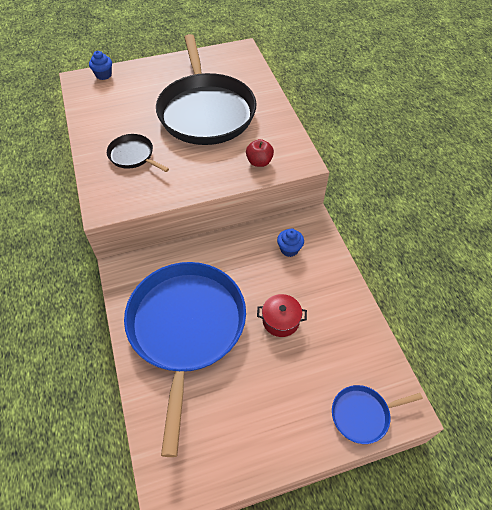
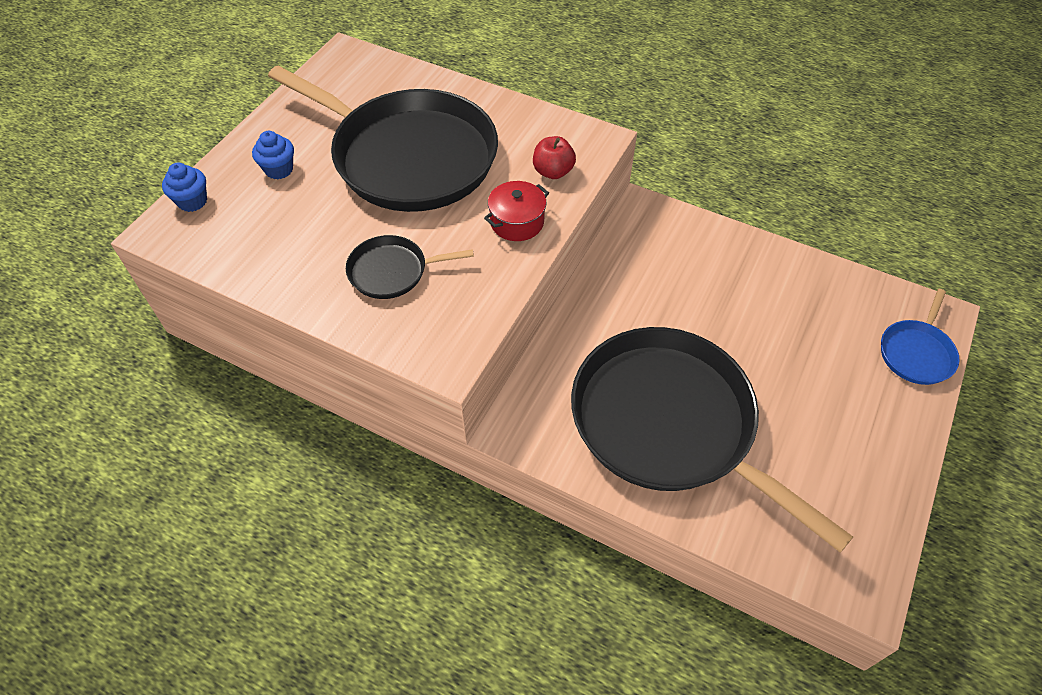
camera: 45 degrees left, 0 degrees up
(186, 328) = (670, 424): blue pan -> black pan
(280, 320) = (745, 333): red pot -> red pot (517, 222)
(289, 249) = (660, 256): blue cupcake -> blue cupcake (279, 169)

